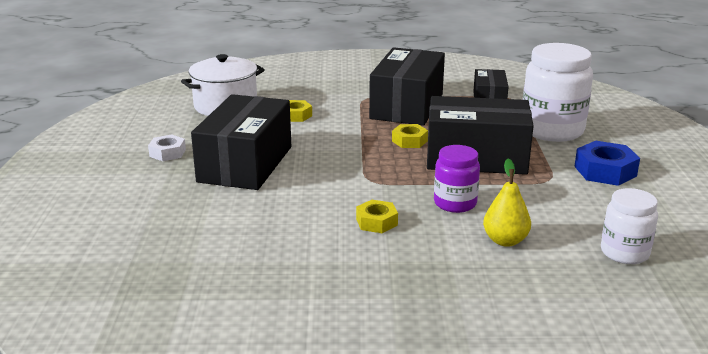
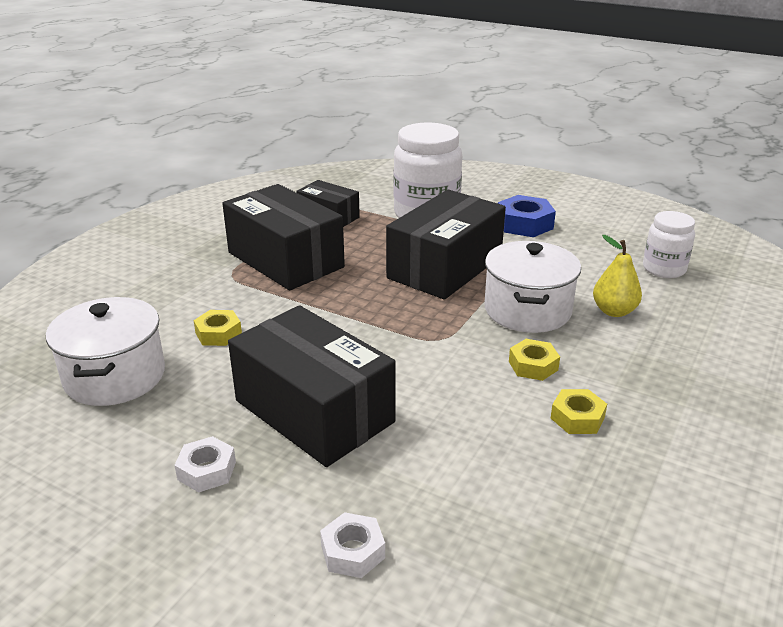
camera: 60 degrees left, 5 degrees up
(132, 209) = (352, 552): none -> white nut
(409, 141) = (371, 287): yellow nut -> yellow nut (577, 418)
(455, 203) = (527, 310): purple jar -> white pot

